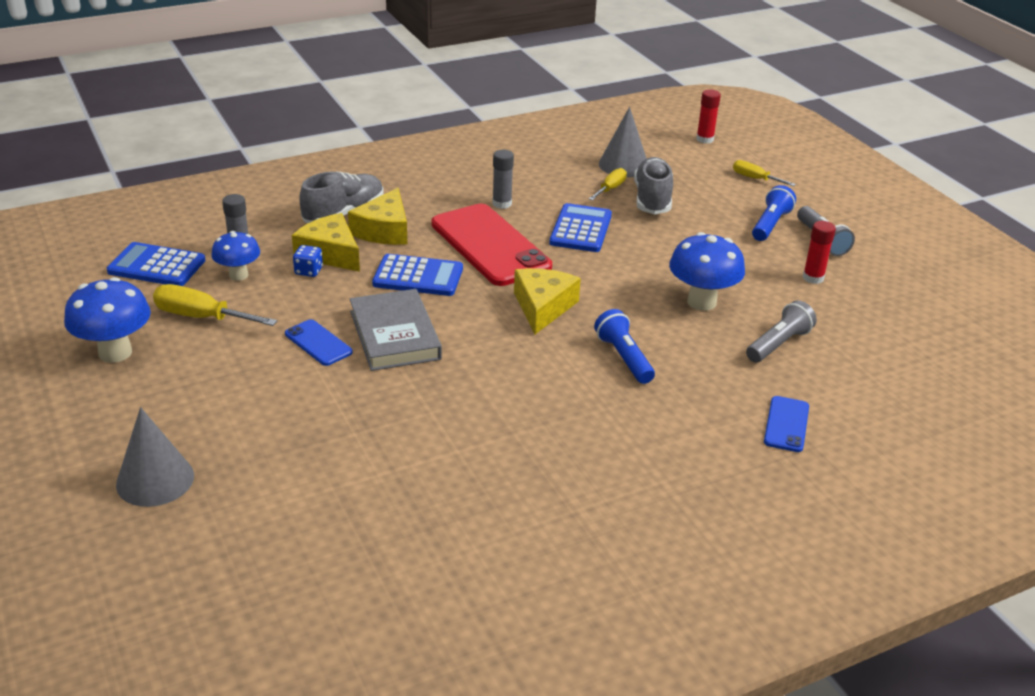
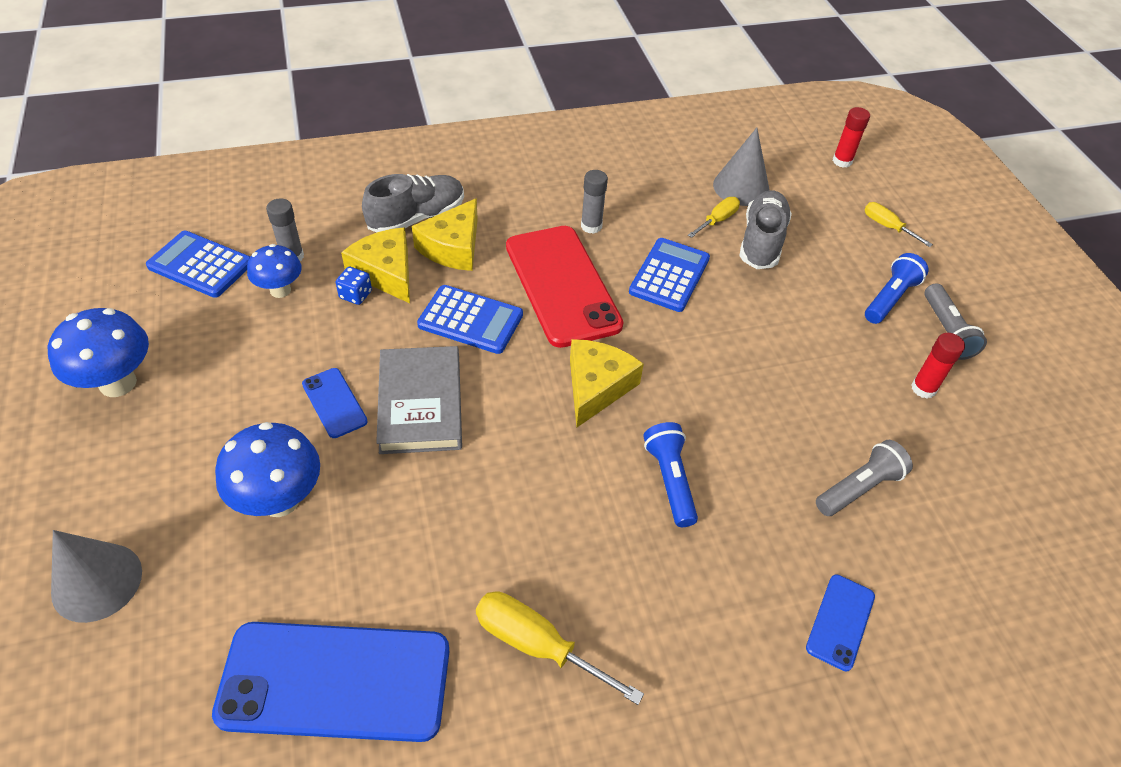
camera: 10 degrees right, 15 degrees up
(201, 317) = (223, 345): yellow screwdriver -> yellow screwdriver (537, 645)
(389, 512) = (335, 681): none -> blue phone
(701, 302) = (782, 406): blue mushroom -> blue mushroom (280, 500)

